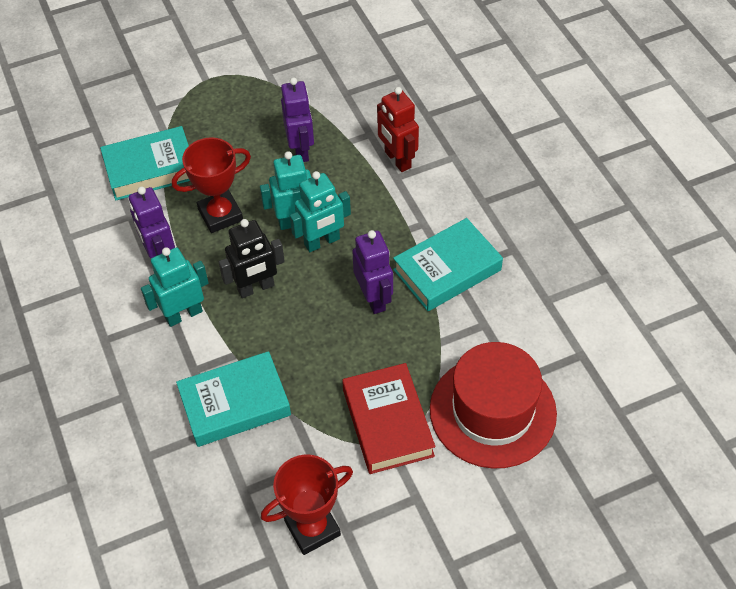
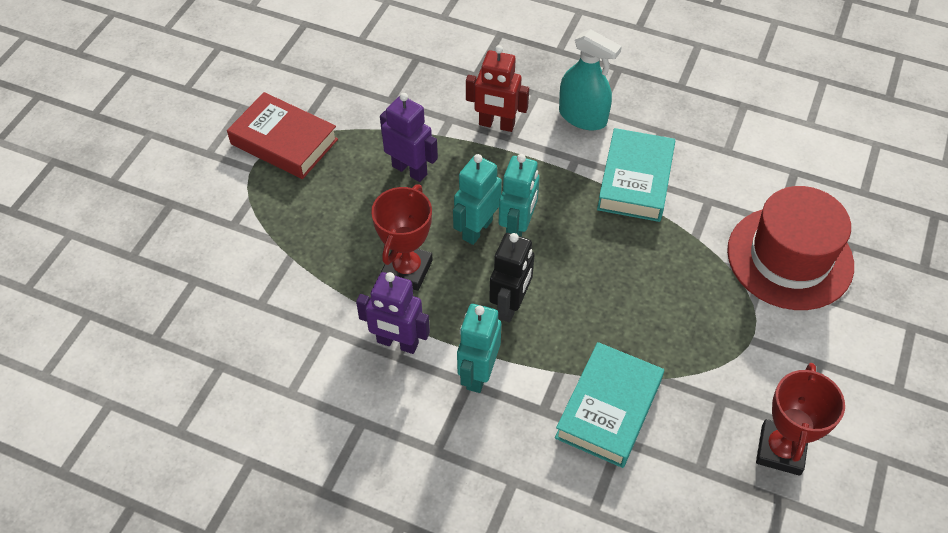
camera: 45 degrees left, 0 degrees up
(150, 169) = (295, 277): turquoise book -> none
(374, 298) = (610, 242): purple robot -> none
(387, 423) = (734, 326): red book -> red book (284, 142)
(466, 197) = (582, 117): none -> turquoise spray bottle

